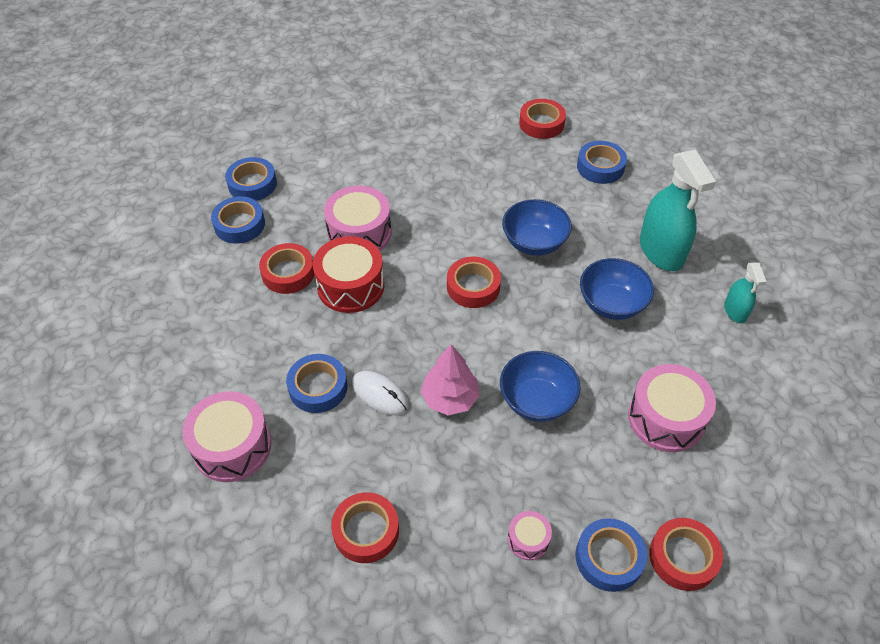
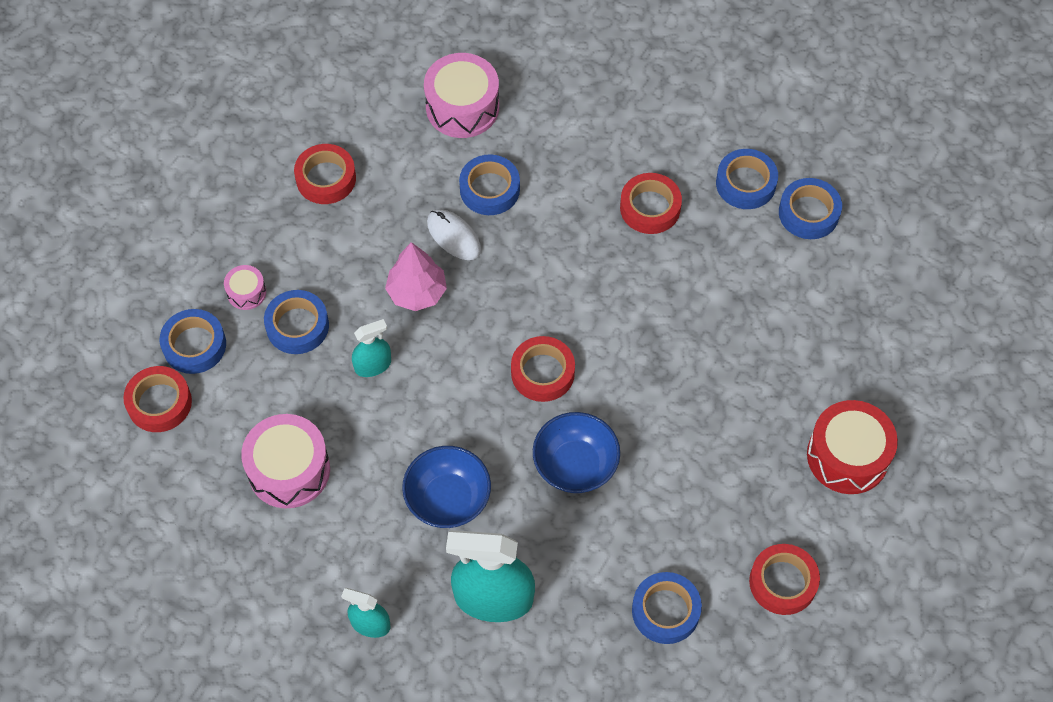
camera: 115 degrees right, 10 degrees up
(350, 286) = (602, 258): red drum -> red drum (847, 456)
(359, 233) = (677, 293): pink drum -> none
(380, 394) = (454, 236): white mouse -> white mouse turned 75 degrees clockwise
(536, 400) = (373, 365): blue bowl -> turquoise spray bottle
(536, 477) = (297, 326): none -> blue tape

